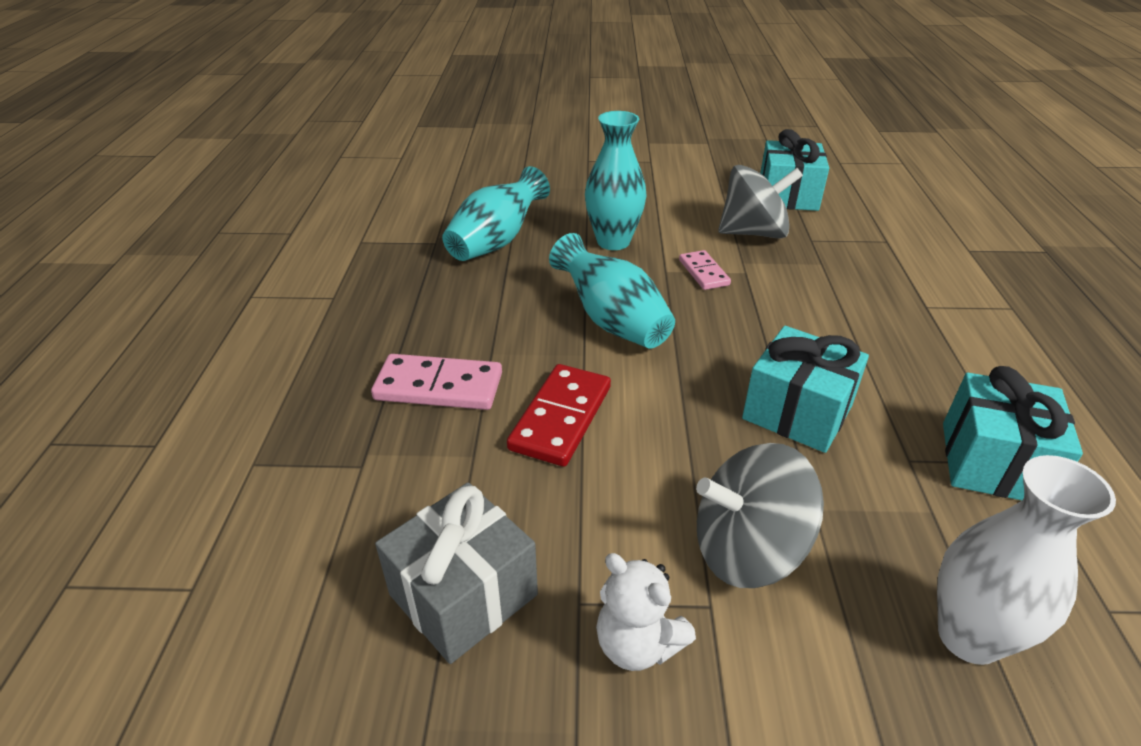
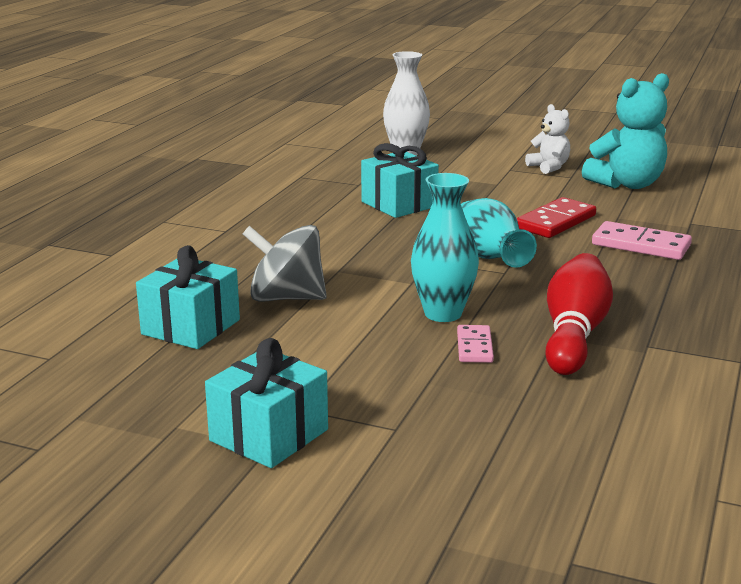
camera: 160 degrees left, 15 degrees down
(463, 594) = (627, 184): grey gift -> turquoise teddy bear
(496, 242) = (574, 334): turquoise vase -> red bowling pin
(703, 272) = (377, 276): pink domino -> pink domino (474, 347)
(747, 549) = (479, 176): grey spinning top -> none
(992, 462) = (315, 178): turquoise gift -> turquoise gift (269, 435)

